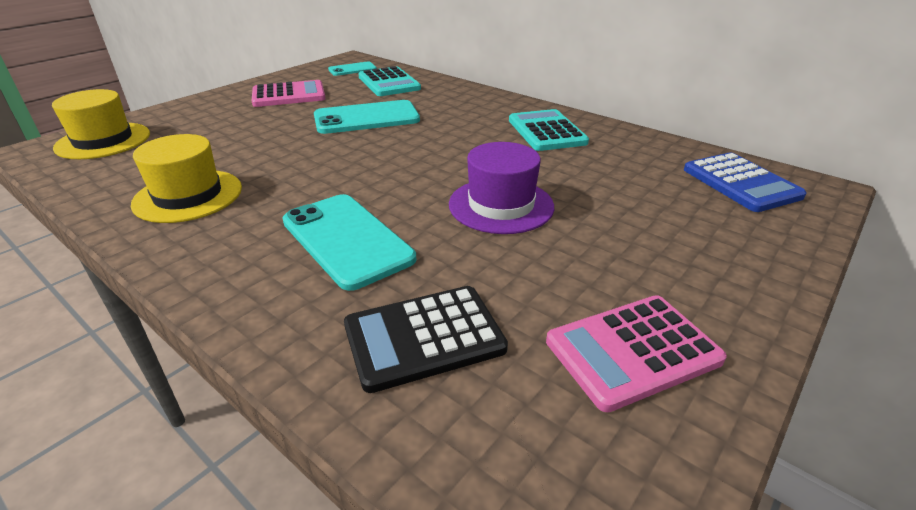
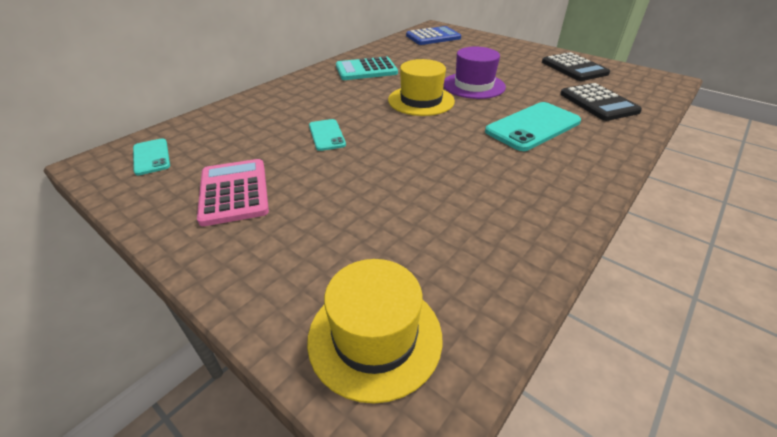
camera: 90 degrees left, 5 degrees up
(188, 196) = (504, 205): yellow hat -> yellow hat (421, 100)
(366, 118) = (327, 135): turquoise phone -> turquoise phone, size x0.55
(389, 83) = (223, 130): turquoise calculator -> none
(632, 351) = (574, 68): pink calculator -> black calculator

